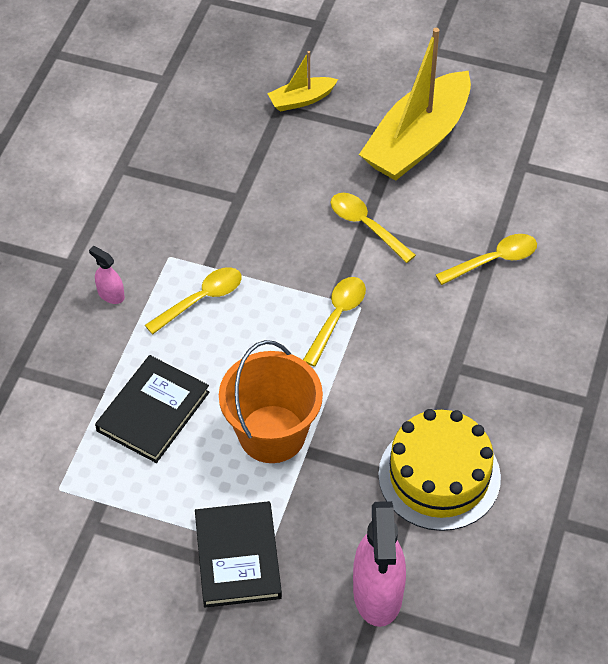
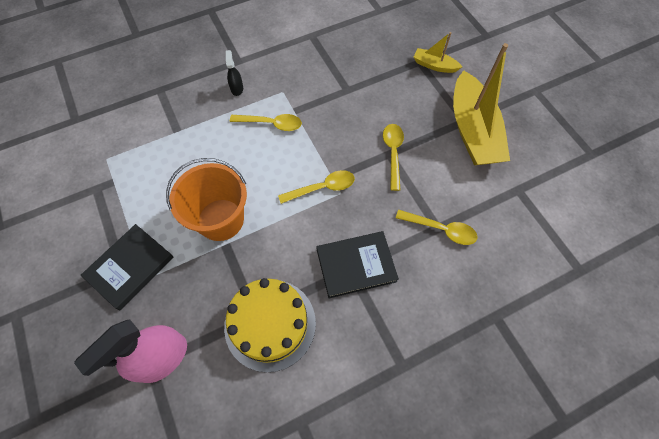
camera: 45 degrees right, 10 degrees up
(111, 294) = (237, 89): pink spray bottle -> black spray bottle
(153, 411) = (186, 159): black book -> black book (356, 265)
(417, 140) = (472, 131): yellow boat -> yellow boat turned 90 degrees counterclockwise

